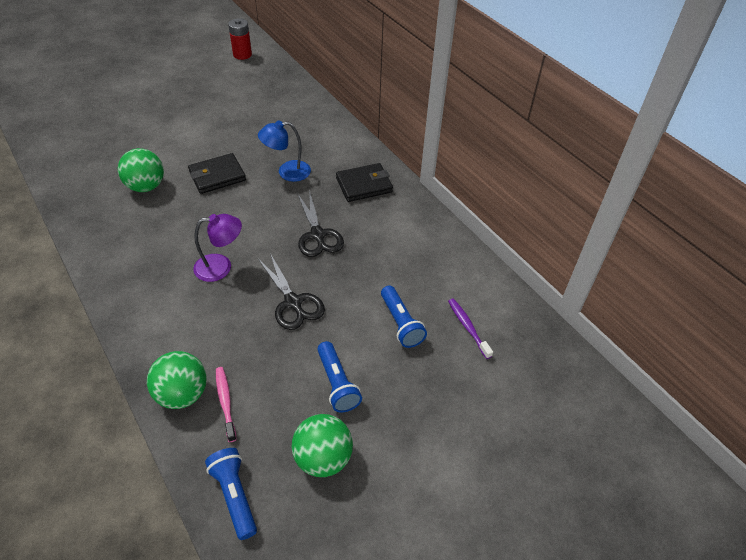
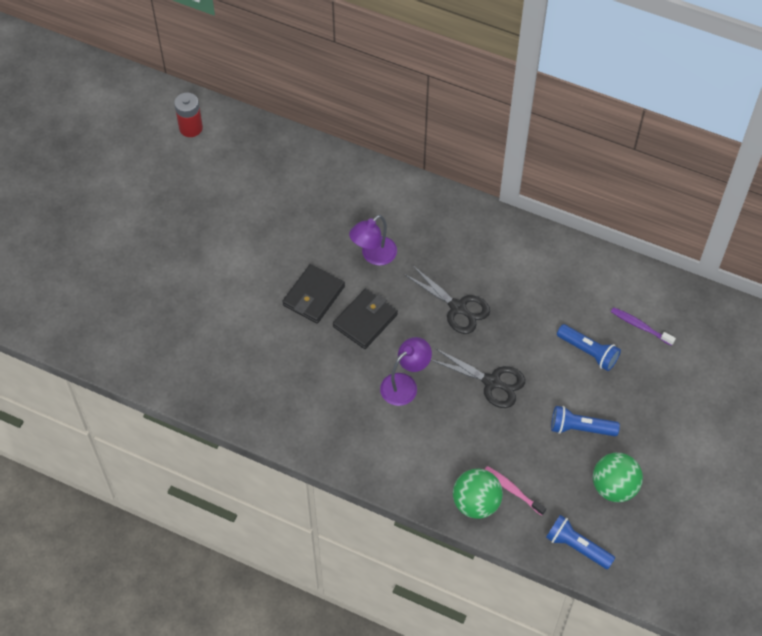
camera: 30 degrees left, 10 degrees up
(146, 186) = (259, 344): green ball -> none
(287, 172) = (373, 256): blue lamp -> purple lamp
(337, 383) = (580, 428): blue flashlight -> blue flashlight turned 150 degrees clockwise
(364, 185) = (454, 232): black wallet -> black wallet (365, 320)

